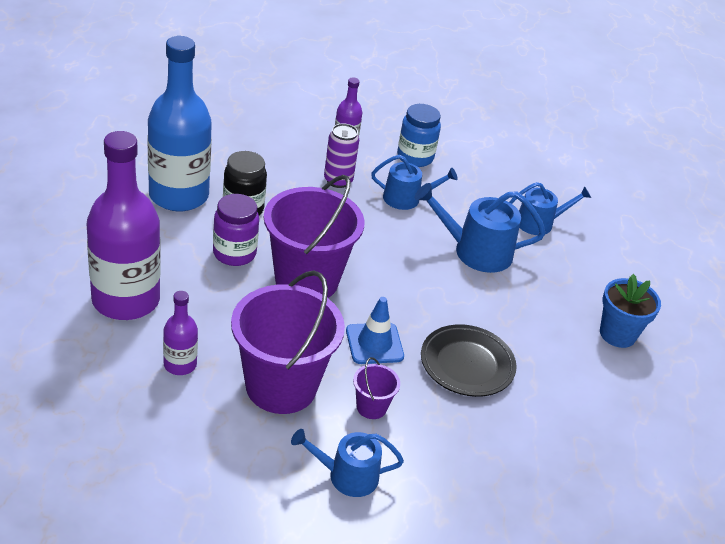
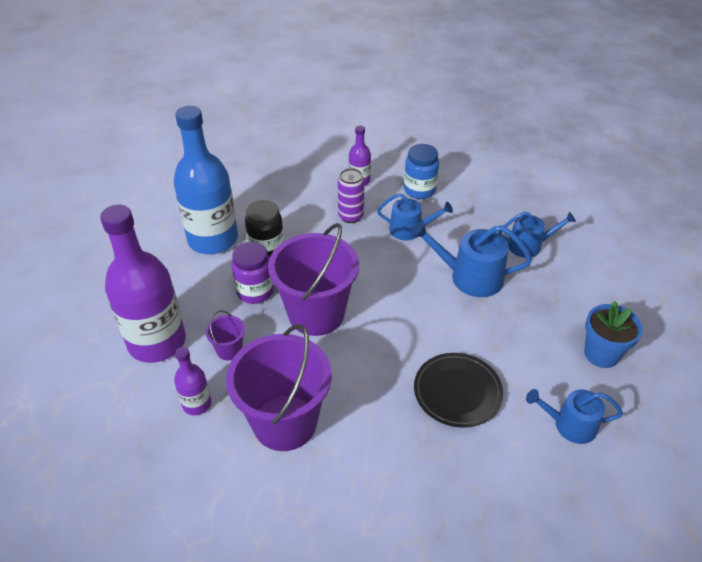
camera: 10 degrees right, 5 degrees up
(347, 476) = (338, 515): blue watering can -> blue watering can (570, 425)
(371, 407) = (366, 441): purple bucket -> purple bucket (229, 350)
(374, 344) = (373, 375): blue traffic cone -> none

